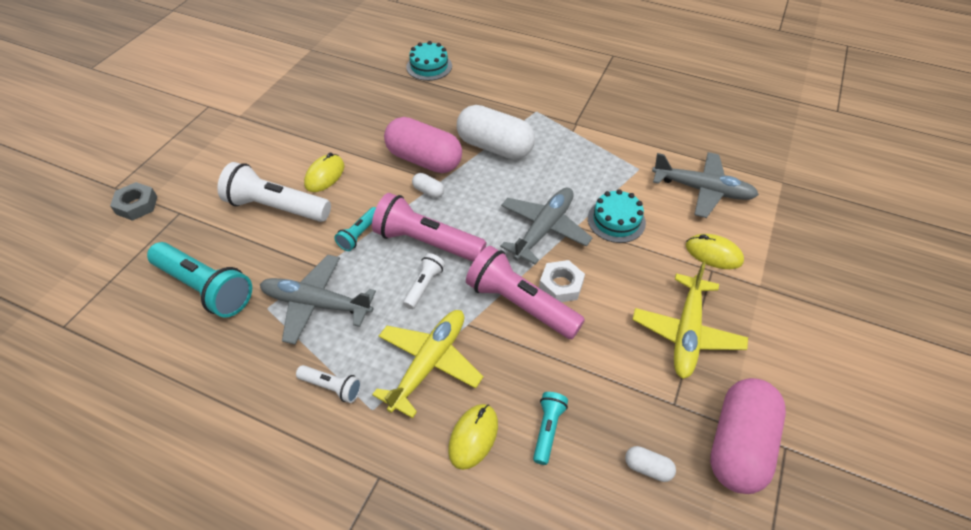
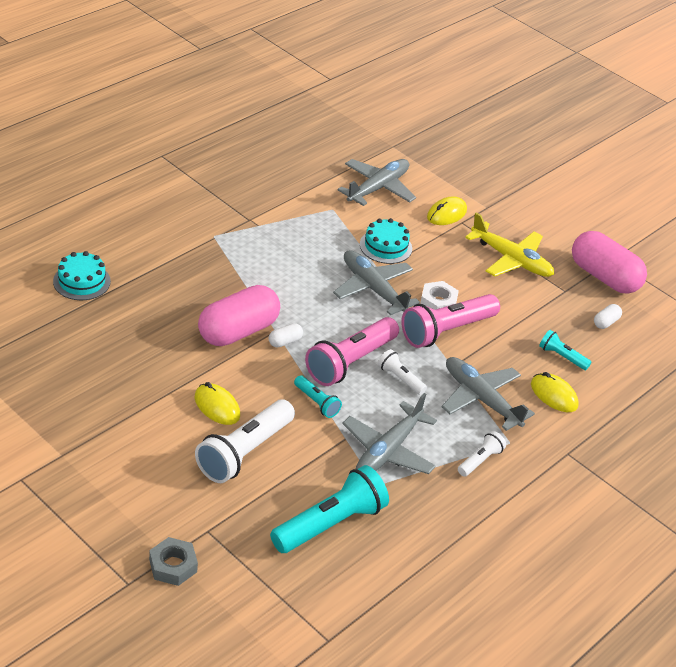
camera: 75 degrees left, 10 degrees down
(429, 364) = (481, 399): yellow plane -> grey plane
(495, 147) = (249, 280): white capsule -> none

